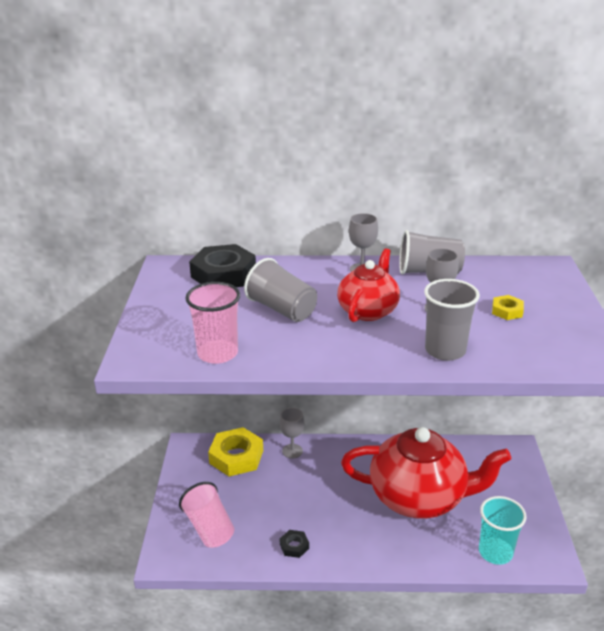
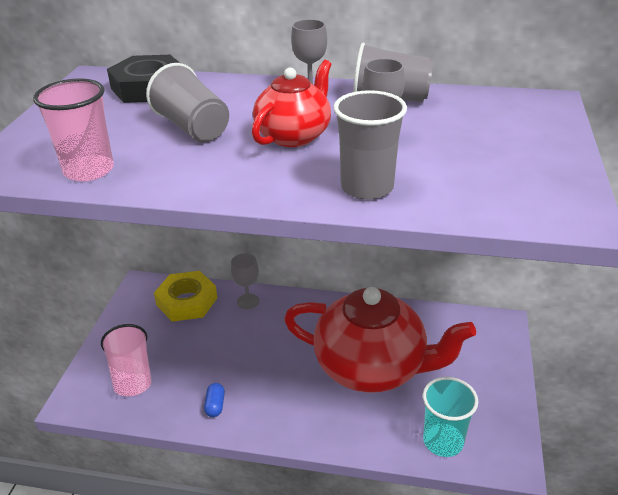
camera: 10 degrees right, 5 degrees up
(294, 546) = (215, 405): black nut -> blue capsule
(507, 311) = (469, 147): yellow nut -> none

